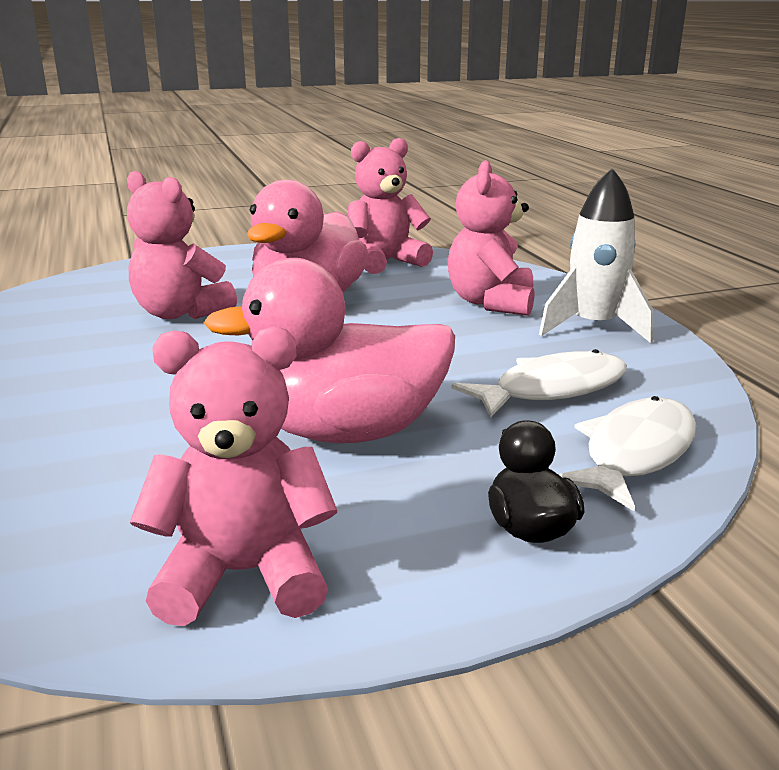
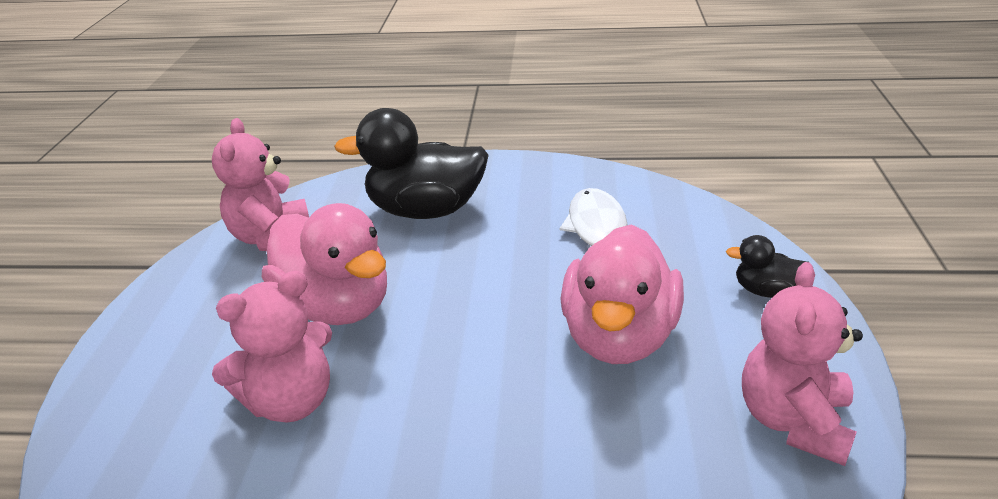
camera: 65 degrees left, 10 degrees up
(491, 303) = (425, 210): pink teddy bear -> black duck
(593, 327) = (507, 182): white rocket -> none
(634, 453) = (695, 228): white fish -> none

